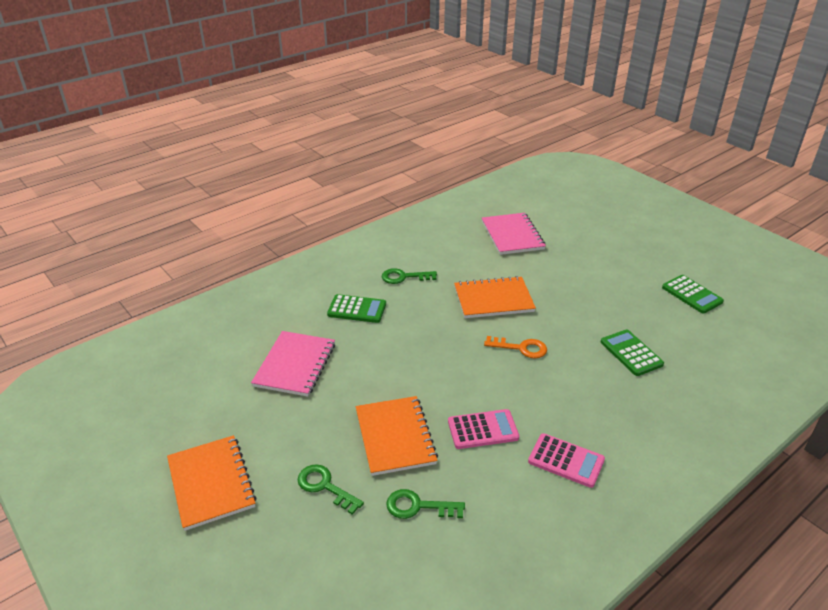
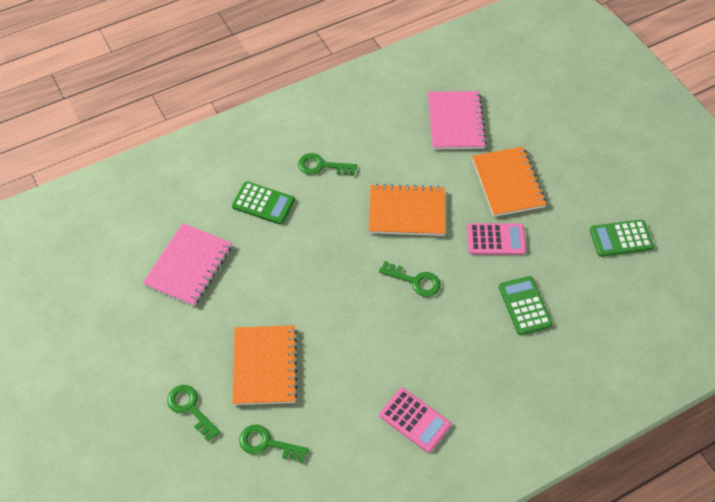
camera: 10 degrees right, 20 degrees up
(211, 483) = (92, 387): orange notebook -> orange notebook (507, 183)
(483, 430) = (348, 372): pink calculator -> pink calculator (496, 239)
(521, 348) = (415, 281): orange key -> green key
(692, 295) = (621, 238): green calculator -> green calculator turned 105 degrees clockwise

